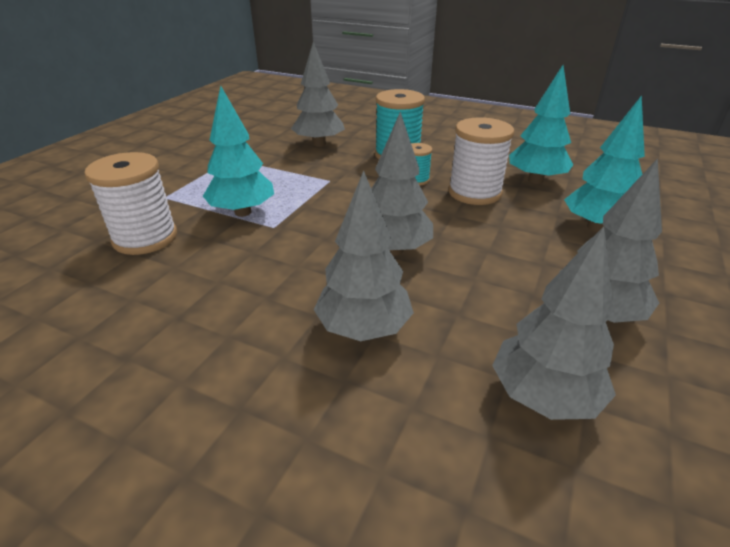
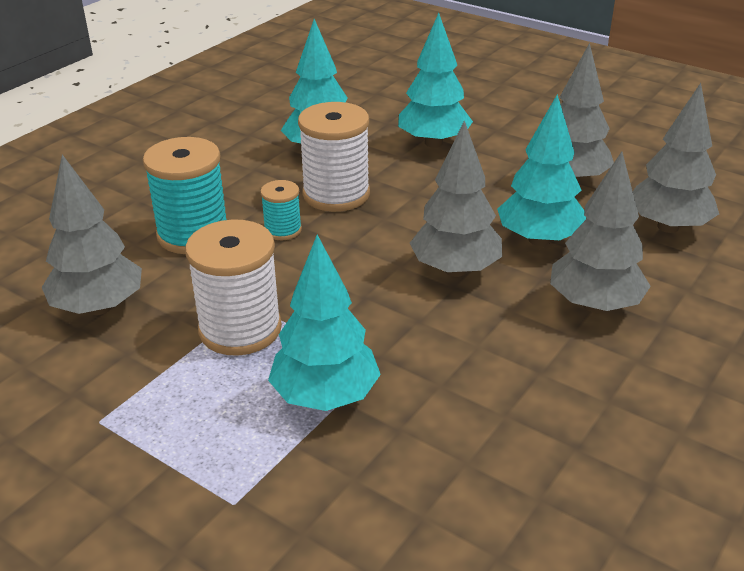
camera: 80 degrees left, 0 degrees up
(145, 238) = (380, 507): white spool -> white spool (240, 329)
(461, 293) = (539, 239): none -> turquoise tree

